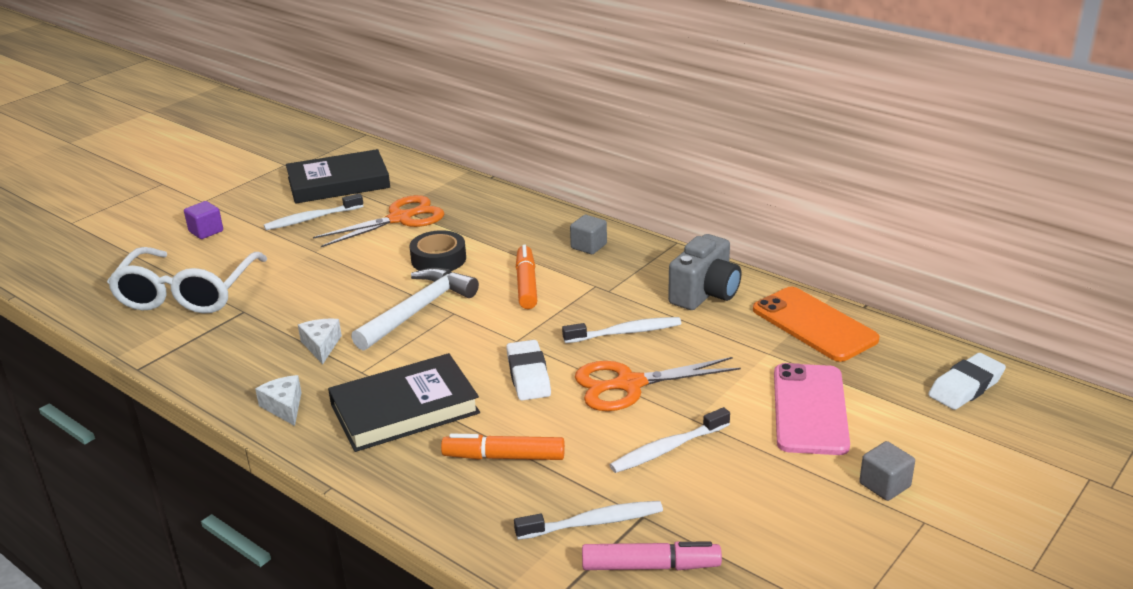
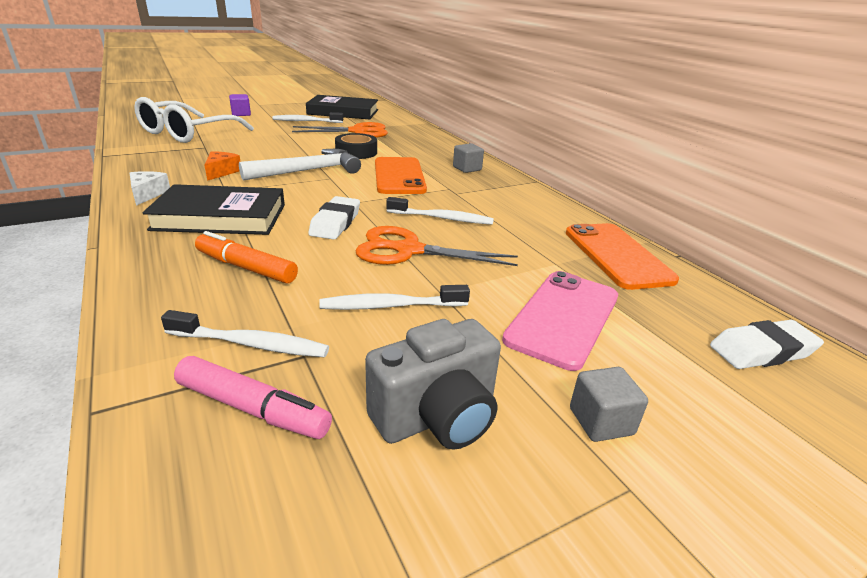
camera: 20 degrees right, 0 degrees up
(321, 346) = (221, 172): white cheese -> orange cheese
(526, 284) = (399, 176): orange marker -> orange phone
(705, 294) = (532, 213): grey camera -> grey camera (437, 417)

